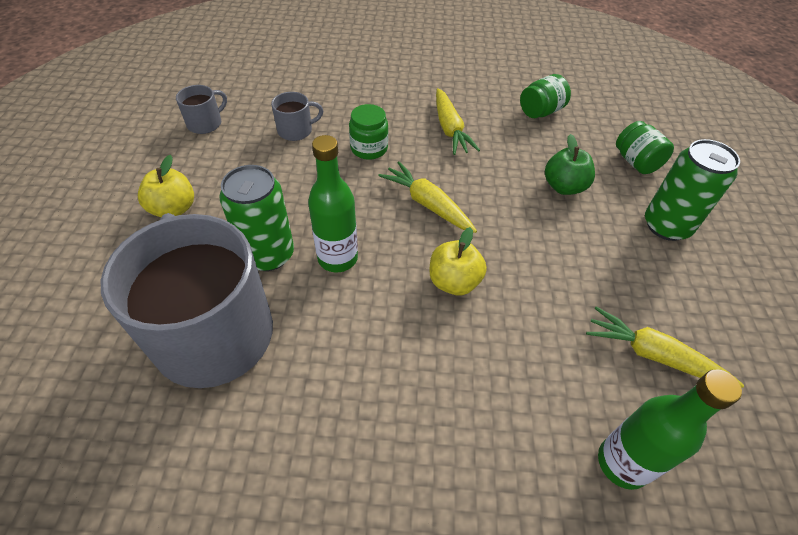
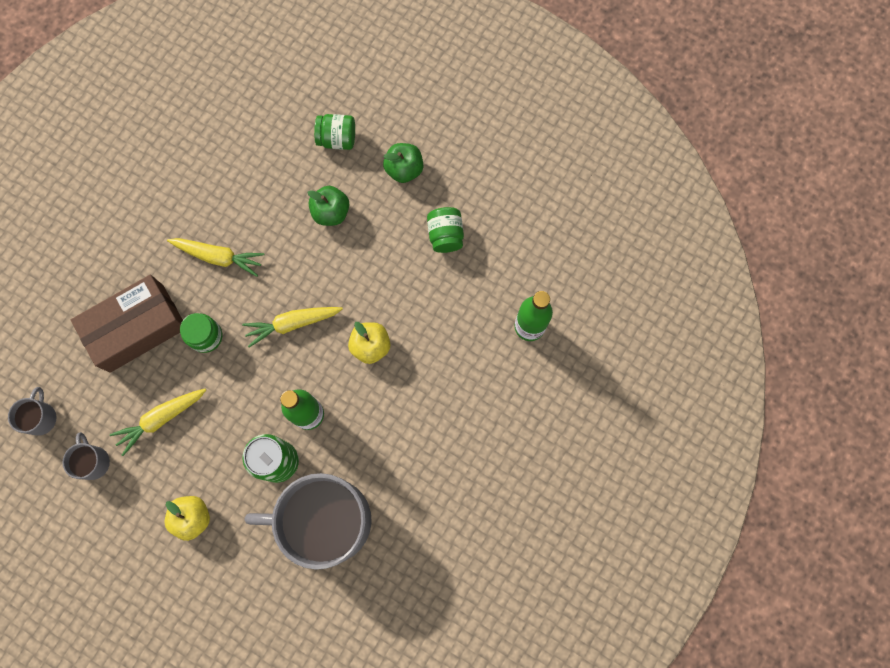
camera: 60 degrees left, 25 degrees up
(296, 130) = (148, 386): grey mug -> grey mug (40, 417)
(346, 105) = (137, 328): none -> brown box
(540, 112) = (240, 168): green jar -> green jar (445, 235)
(653, 355) = (484, 260): yellow carrot -> yellow carrot (161, 419)
(666, 226) = (404, 169): green can -> green apple

